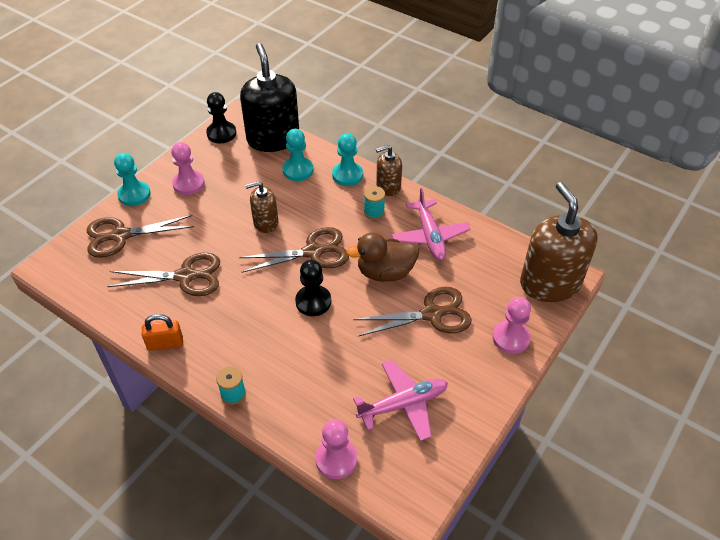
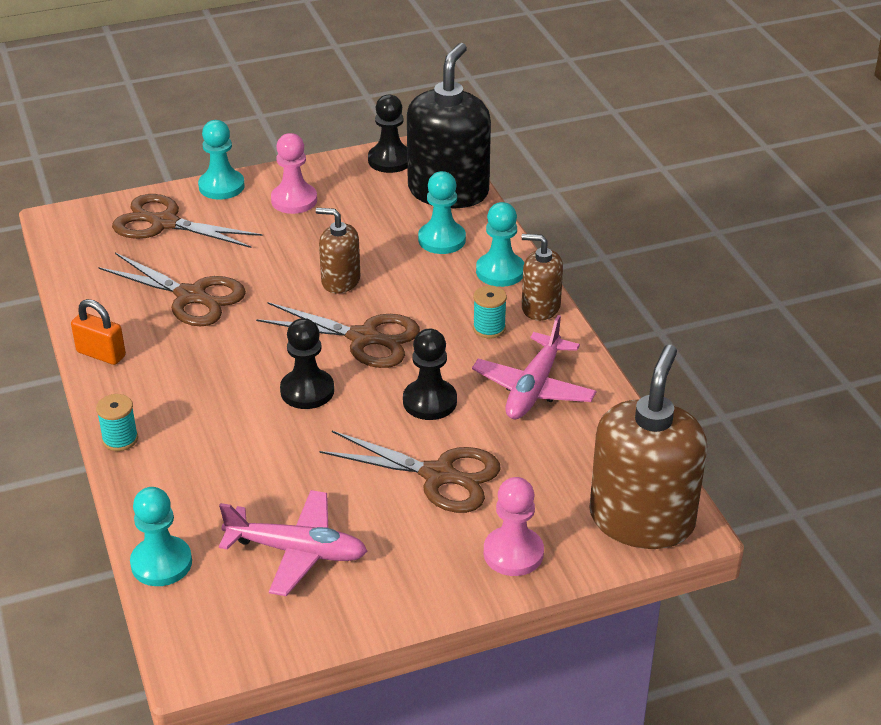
camera: 35 degrees right, 10 degrees down
(336, 459) = (161, 563): pink pawn -> turquoise pawn
(385, 272) = (429, 401): brown duck -> black pawn

